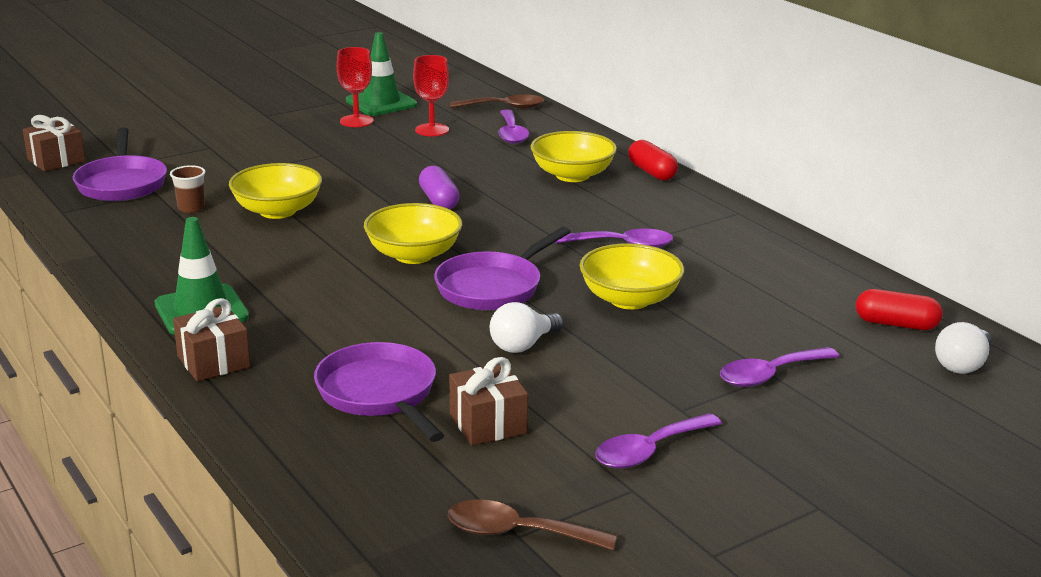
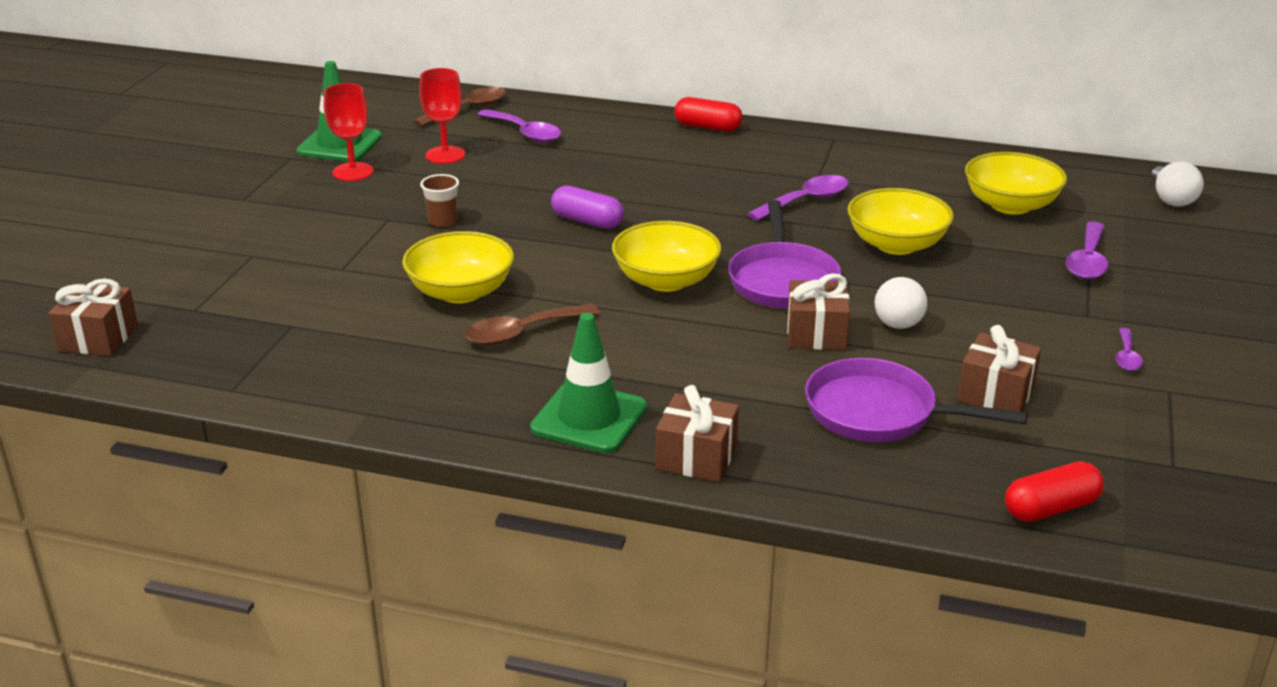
camera: 40 degrees left, 5 degrees up
(122, 183) = (234, 331): purple pan -> none
(191, 208) = (367, 325): brown cup -> brown cup (442, 221)
(443, 329) = (816, 334): none -> brown gift
(517, 533) = (1169, 464): brown spoon -> brown spoon (522, 333)
(572, 175) = (651, 153): yellow bowl -> yellow bowl (1010, 205)
(649, 451) = (1126, 357): purple spoon -> purple spoon, size x0.58
(896, 324) = (1086, 186): red capsule -> red capsule (1051, 508)

